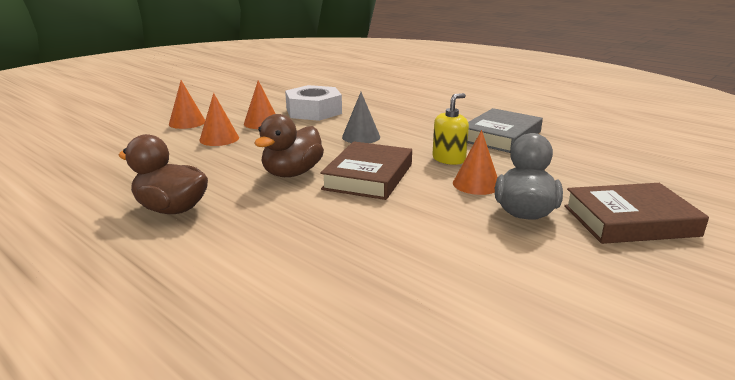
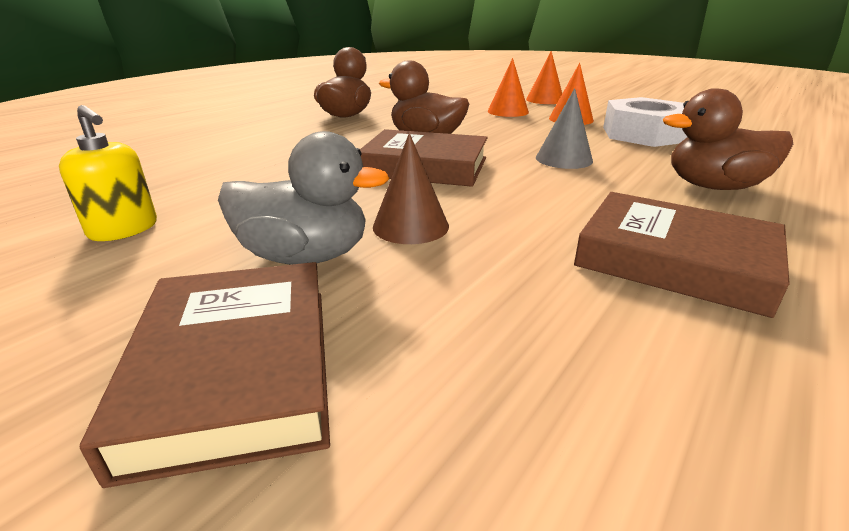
camera: 85 degrees right, 5 degrees up
(413, 115) = (714, 187): none -> brown duck
(449, 159) = (508, 210): yellow soap dispenser -> yellow soap dispenser (124, 229)
(476, 184) = (410, 226): orange cone -> brown cone
(500, 136) = (674, 260): grey book -> brown book

